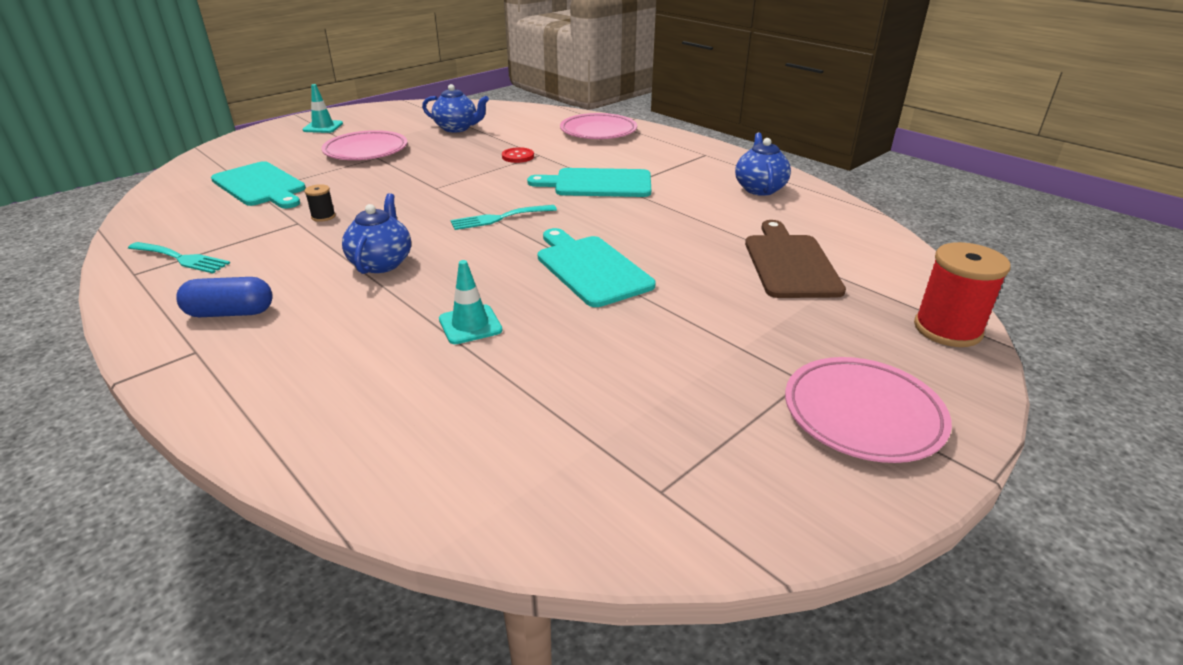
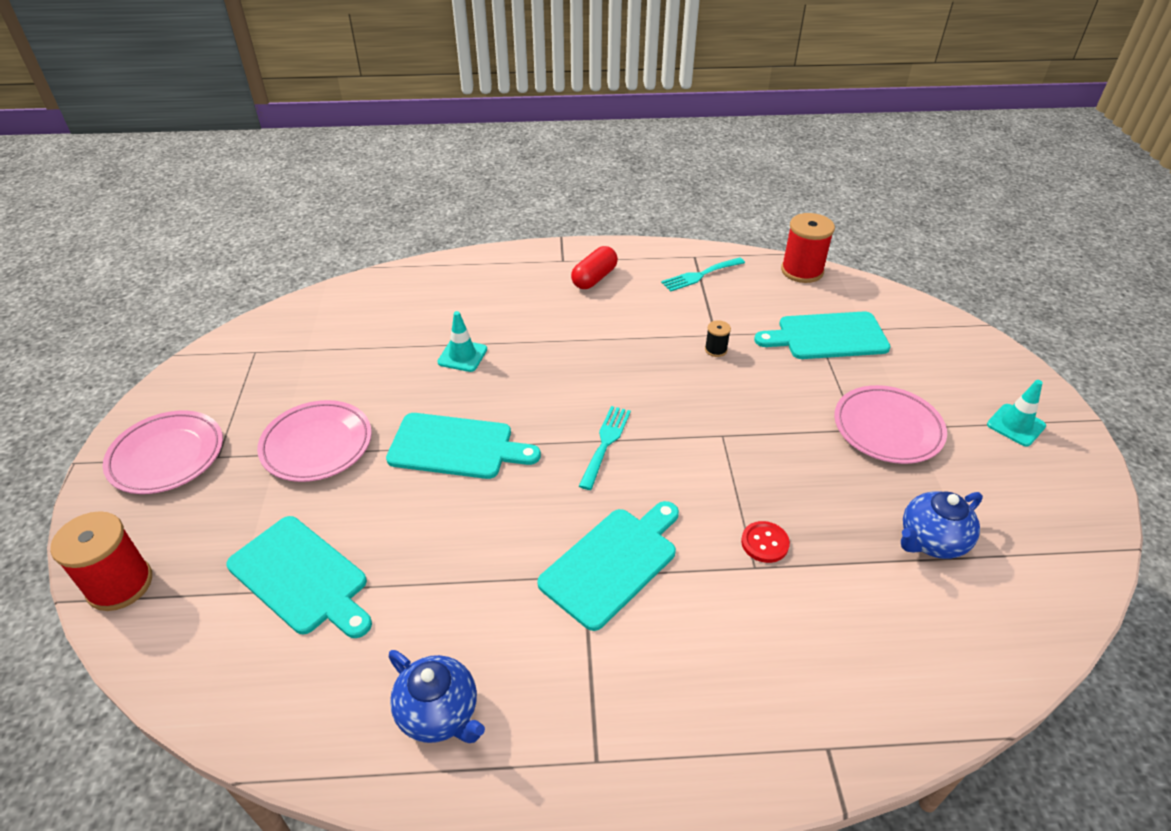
camera: 130 degrees right, 10 degrees up
(140, 217) = (802, 271): none -> red spool
(230, 313) = (594, 278): blue capsule -> red capsule
(381, 263) = (594, 351): blue teapot -> none
(598, 131) = (805, 697): pink plate -> pink plate (317, 445)
(789, 263) = (302, 577): brown cutting board -> turquoise cutting board

